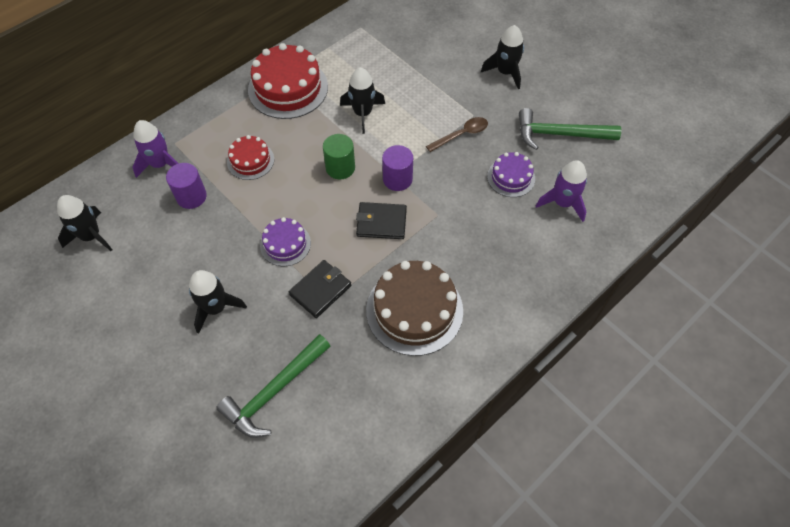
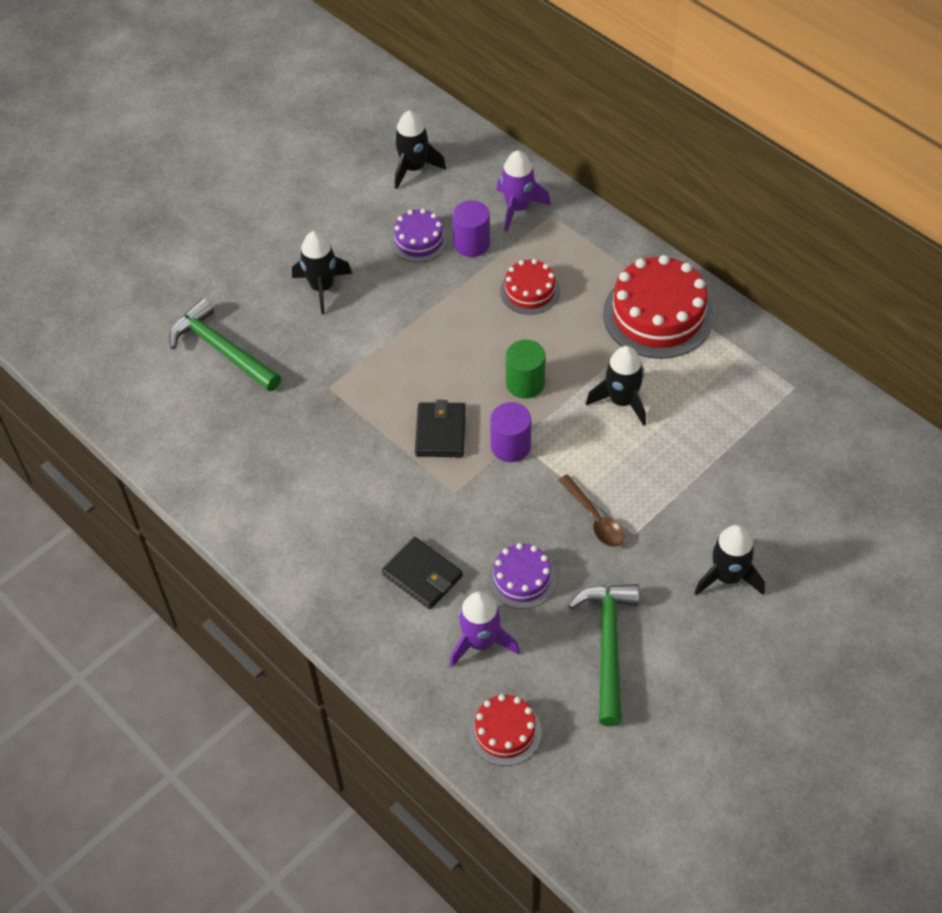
camera: 90 degrees right, 5 degrees down
(285, 244) = (406, 339): purple cake -> purple cake (419, 240)
(320, 290) = (343, 378): black wallet -> black wallet (422, 575)
(414, 310) = (315, 471): brown cake -> none
(628, 192) = (505, 731): none -> red cake

